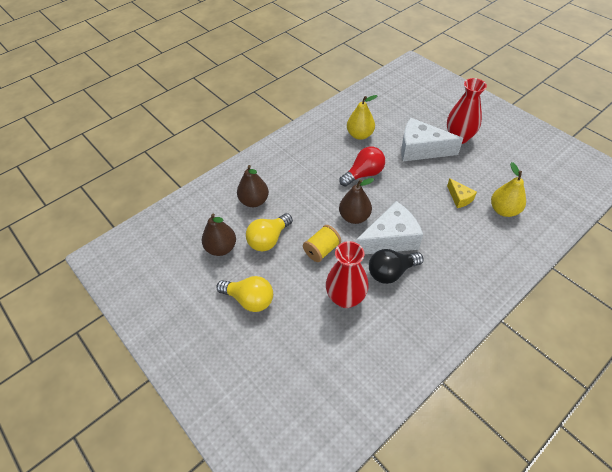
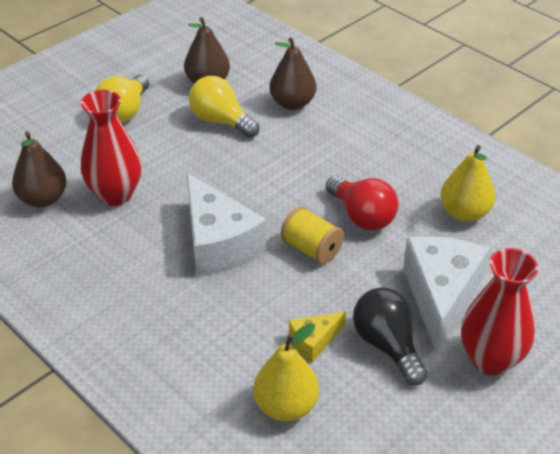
camera: 85 degrees right, 10 degrees down
(322, 250) = (200, 171): yellow spool -> yellow spool (311, 249)
(354, 217) = (264, 204): brown pear -> brown pear (43, 199)
(391, 272) = (154, 242): black light bulb -> black light bulb (387, 345)

